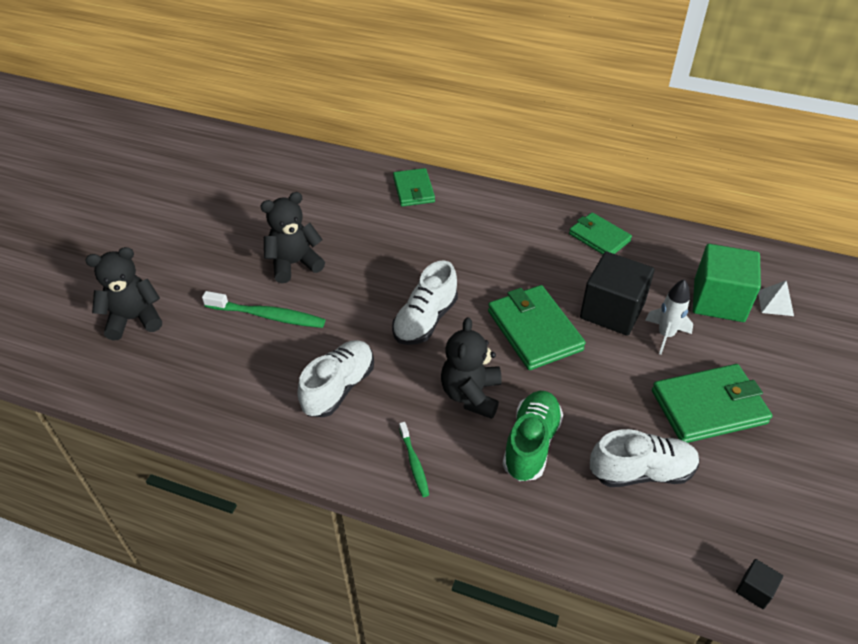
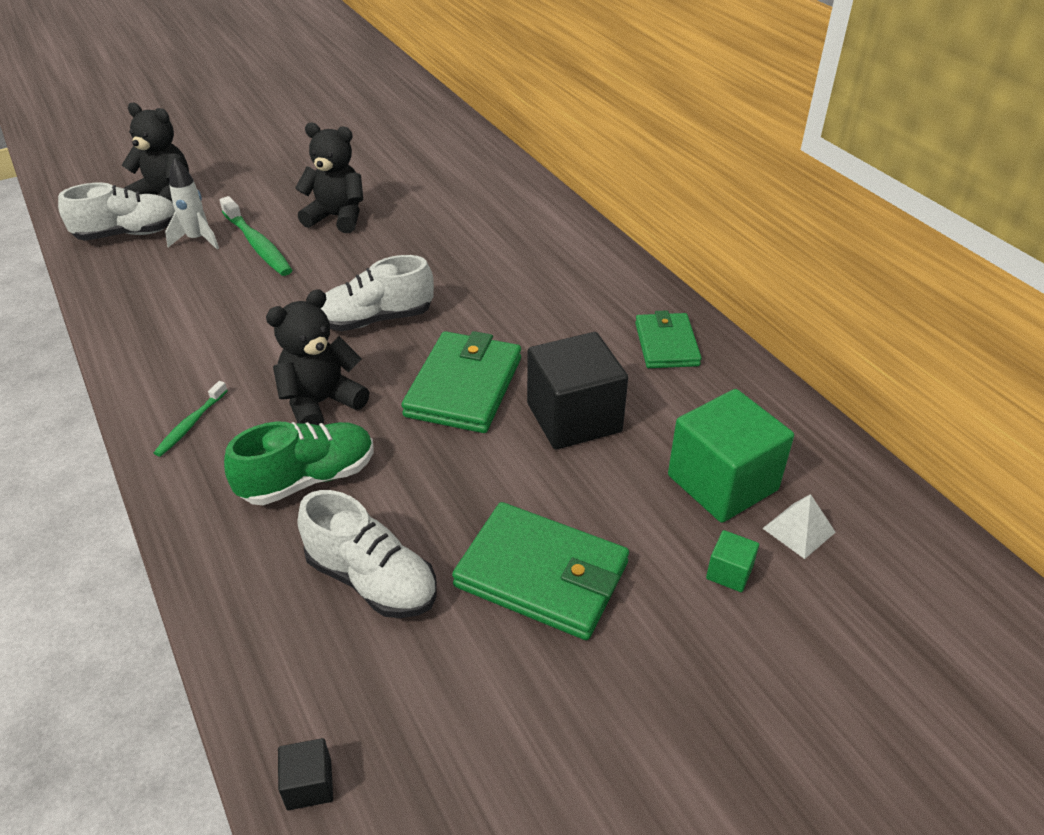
camera: 40 degrees right, 5 degrees down
(339, 387) = (226, 329): white shoe -> white shoe (129, 234)
(413, 190) = (531, 210): green wallet -> none
(665, 335) = (600, 476): white rocket -> white rocket (197, 240)
(776, 345) = (729, 572): none -> green cube

